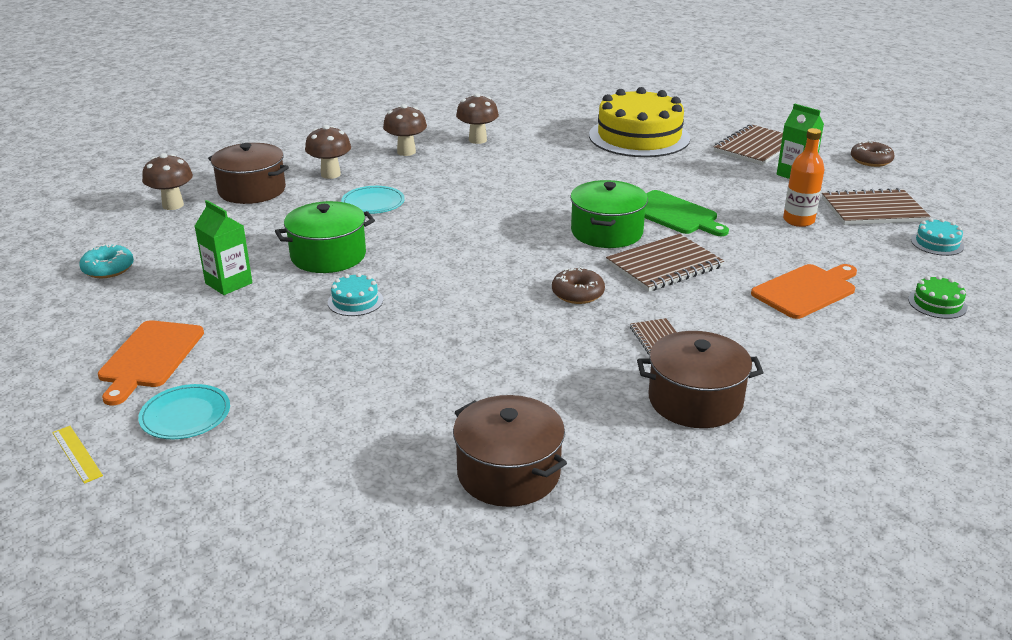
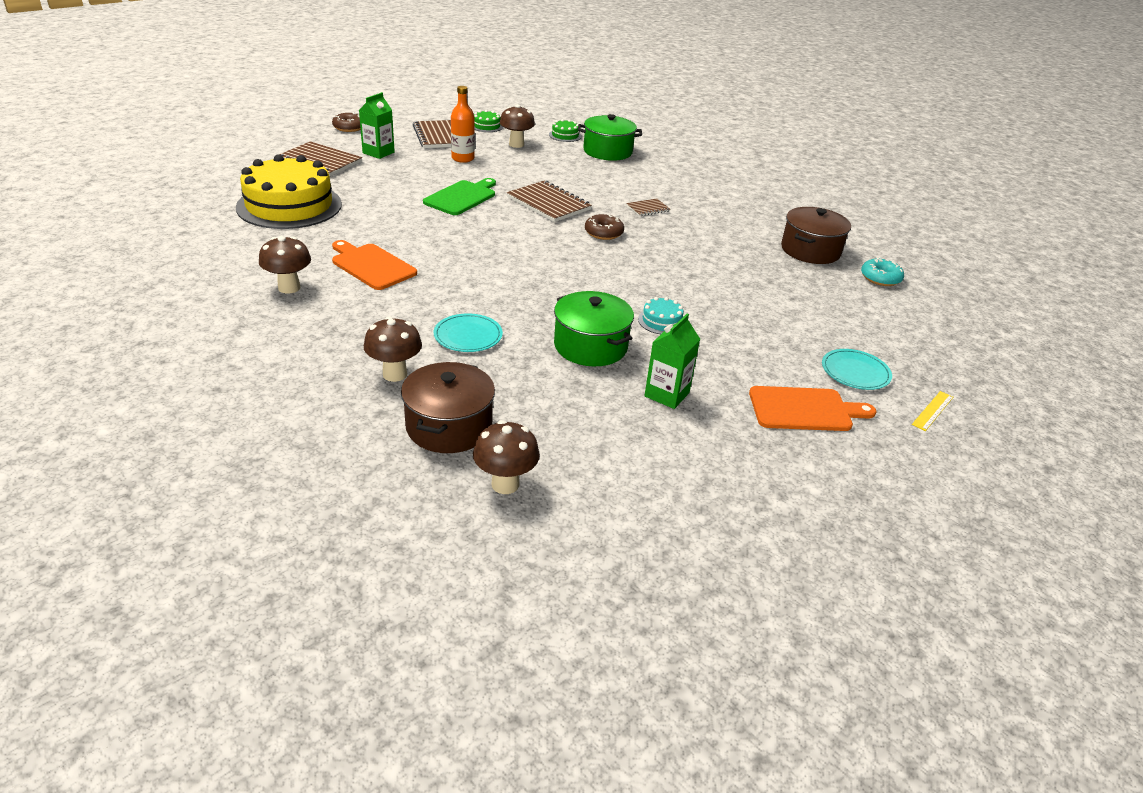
camera: 105 degrees left, 5 degrees up
(108, 269) = (679, 488): turquoise donut -> turquoise donut (880, 278)
(406, 152) = (324, 330): brown mushroom -> brown mushroom (516, 144)
(606, 232) = (501, 222): green pot -> green pot (607, 151)
(695, 400) = (706, 201): brown pot -> none
(806, 290) = (565, 165): orange cutting board -> orange cutting board (372, 265)
(937, 243) = (486, 126): turquoise cake -> green cake

